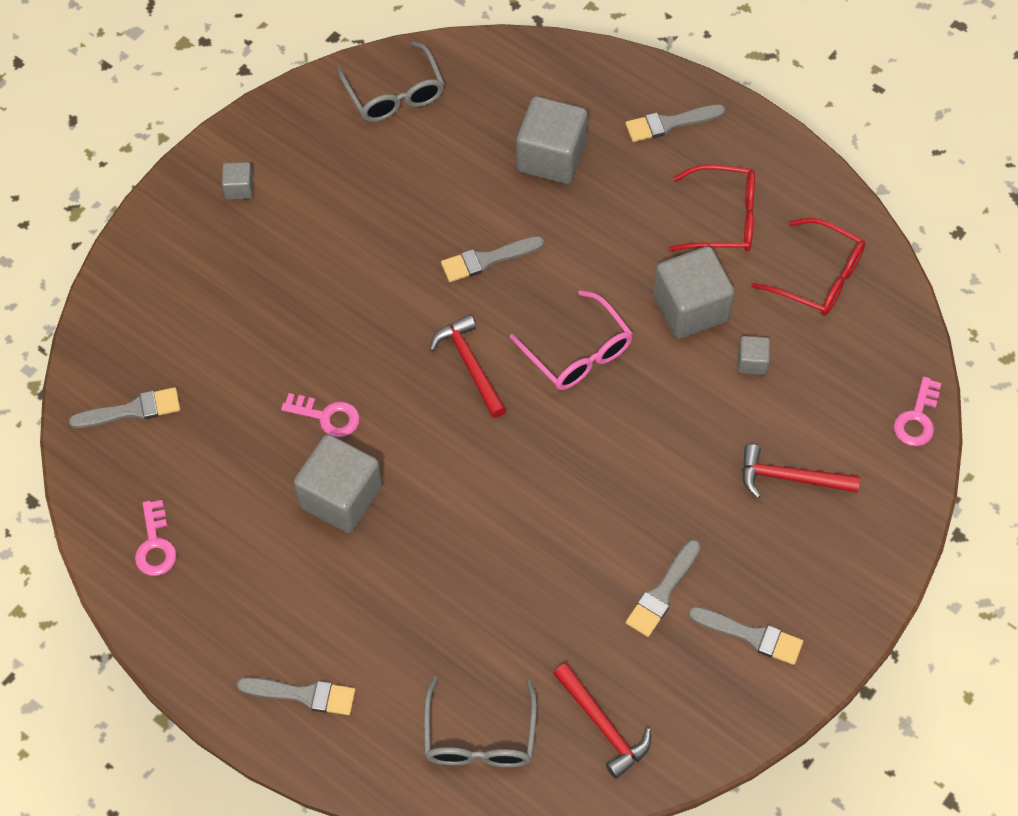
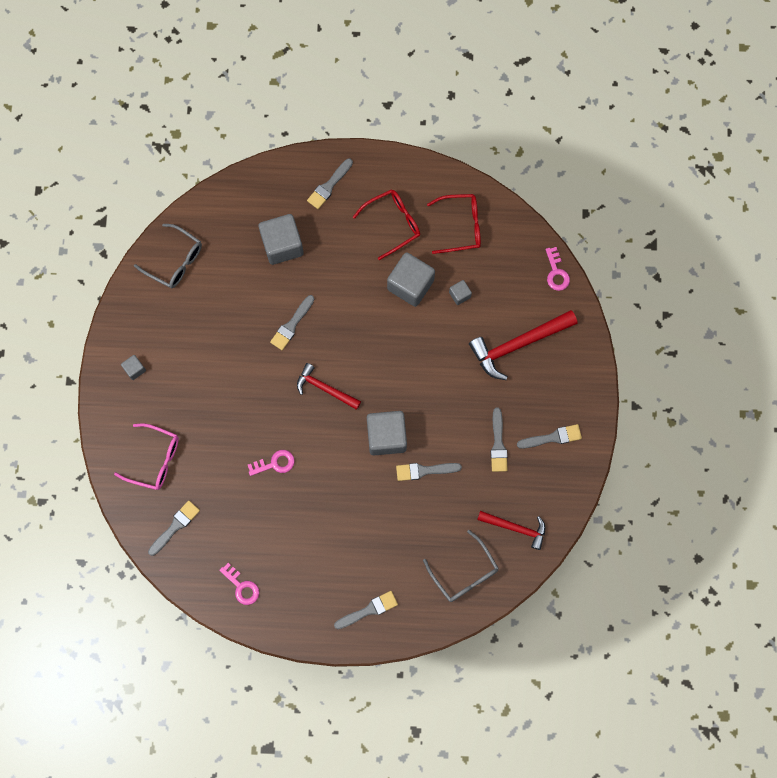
camera: 35 degrees left, 15 degrees up
(340, 497) = (313, 500): grey cube -> grey cube (386, 436)
(528, 559) = (424, 470): none -> grey brush
(578, 353) = (373, 346): pink glasses -> pink glasses (155, 459)
(789, 478) = (517, 345): red hammer -> red hammer, size x1.61

